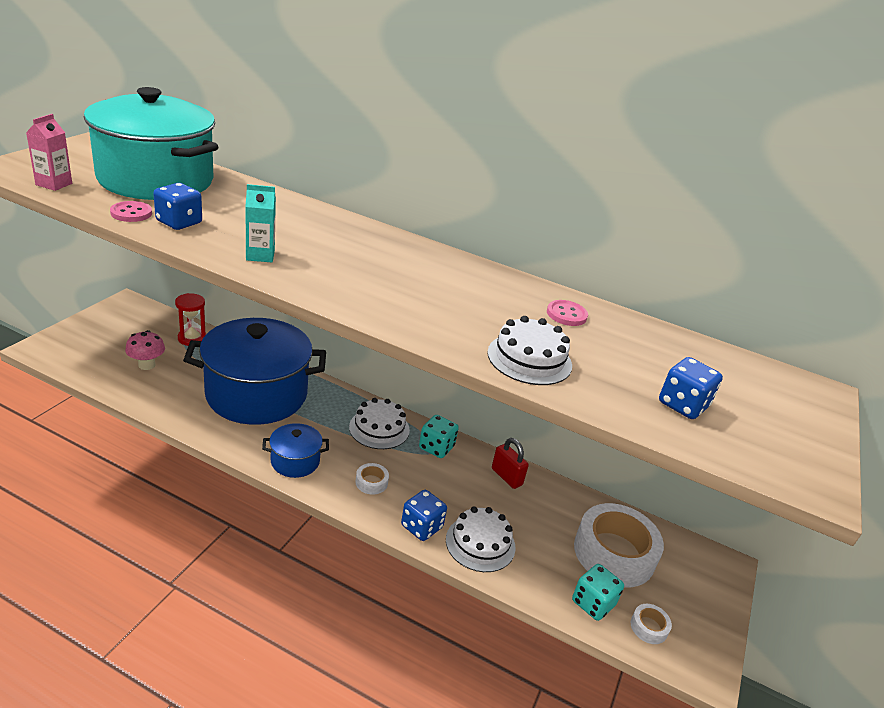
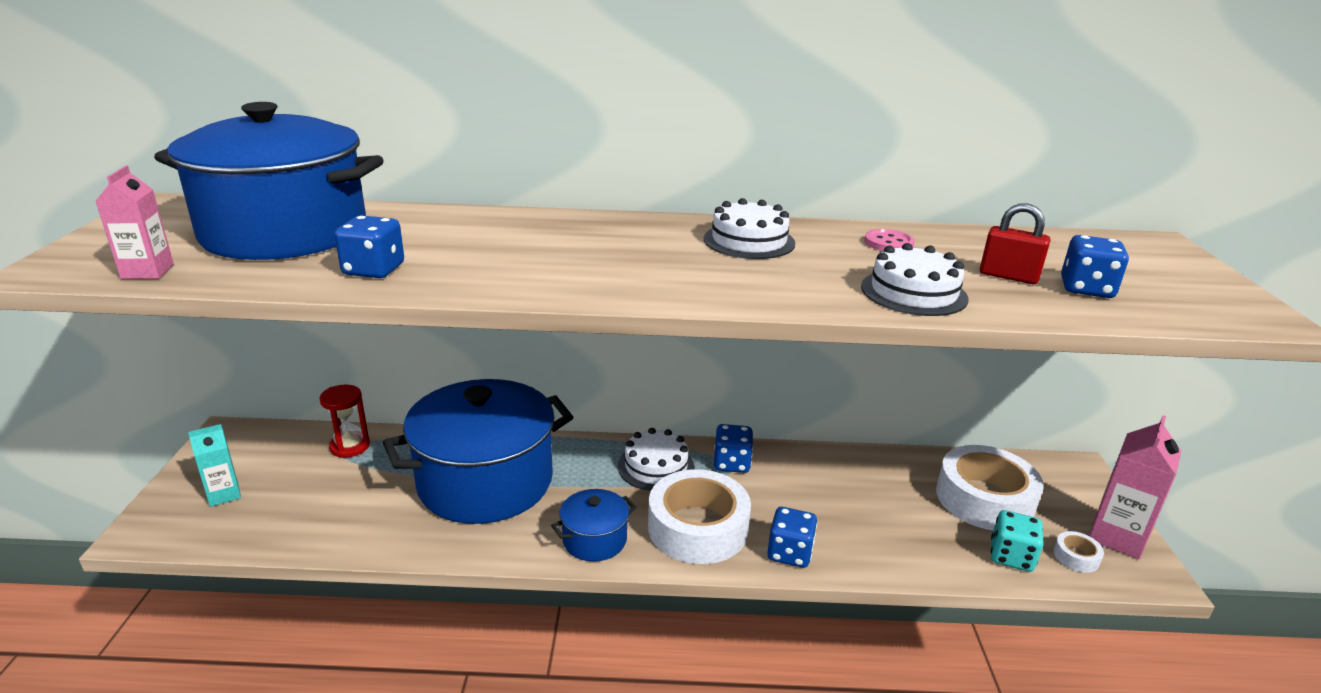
camera: 20 degrees left, 5 degrees down
(131, 213) = (298, 276): pink button -> none
(147, 365) = (315, 498): pink mushroom -> none
(156, 180) = (285, 233): turquoise pot -> blue pot
(260, 255) = (517, 277): turquoise carton -> turquoise carton (224, 494)
(371, 482) = (697, 528): white tape -> white tape, size x2.41
(436, 447) = (731, 463): turquoise dice -> blue dice
(480, 543) = (860, 544): white cake -> white cake (749, 241)
(506, 477) = (825, 465): red padlock -> red padlock (1008, 276)
(702, 629) = (1117, 537): none -> pink carton

